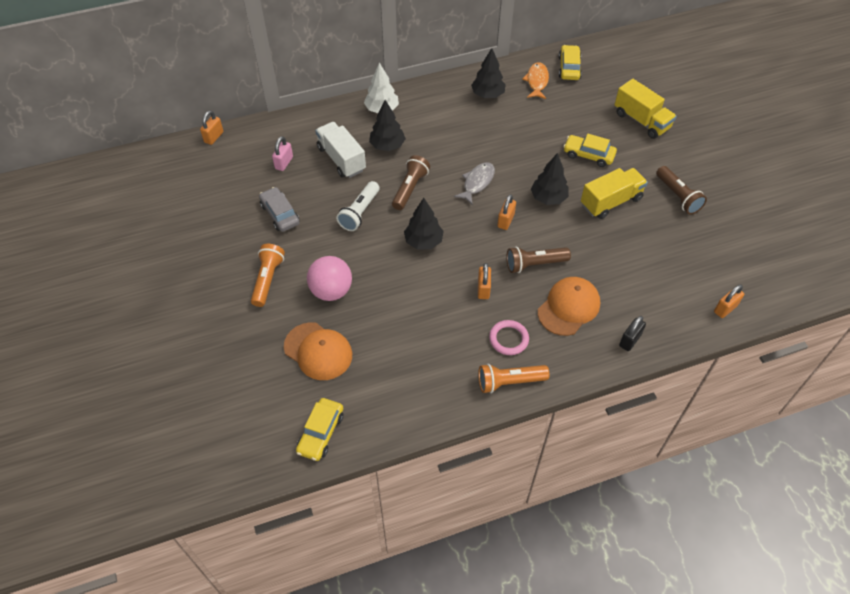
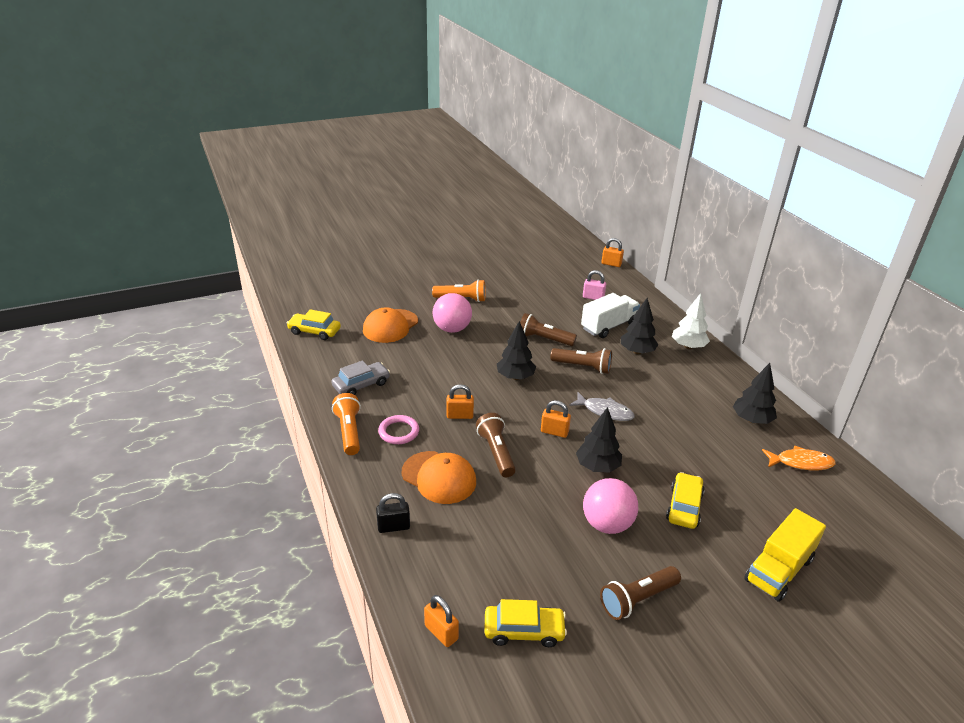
camera: 85 degrees right, 20 degrees down
(280, 214) = (532, 300): grey car -> grey car (361, 385)
(360, 212) = (544, 339): white flashlight -> brown flashlight
(569, 68) = (848, 495): yellow car -> yellow car (524, 631)
(611, 202) = (607, 524): yellow truck -> pink ball
(629, 340) = (393, 527): black padlock -> black padlock turned 45 degrees counterclockwise

